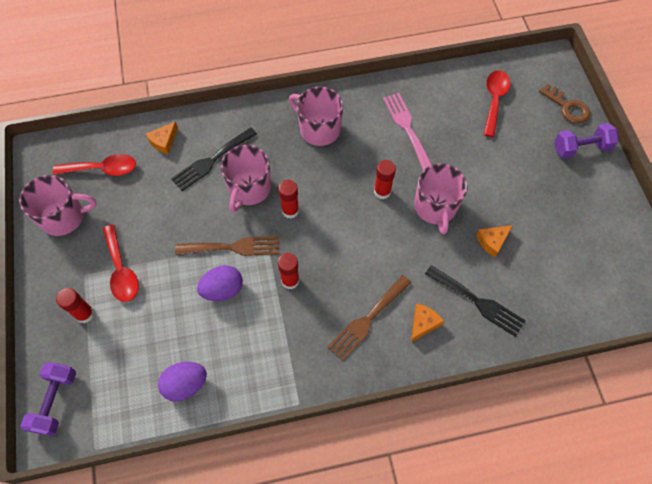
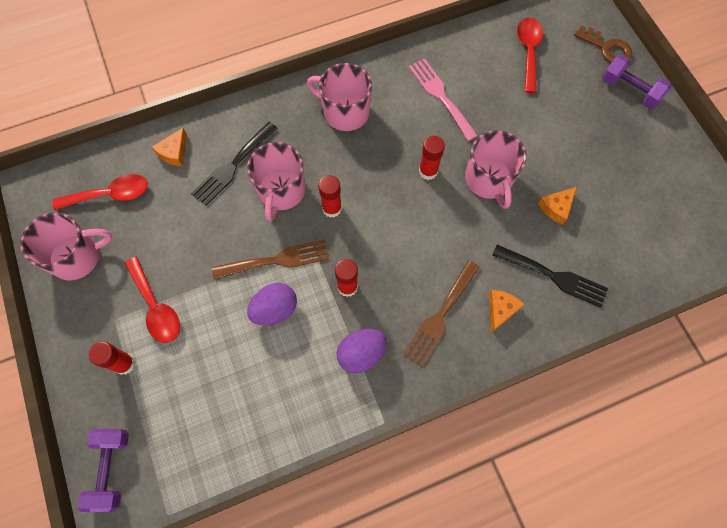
camera: 10 degrees left, 5 degrees up
(185, 384) = (255, 423): purple egg -> purple egg (361, 354)
(581, 148) = (629, 91): purple dumbbell -> purple dumbbell turned 60 degrees clockwise

